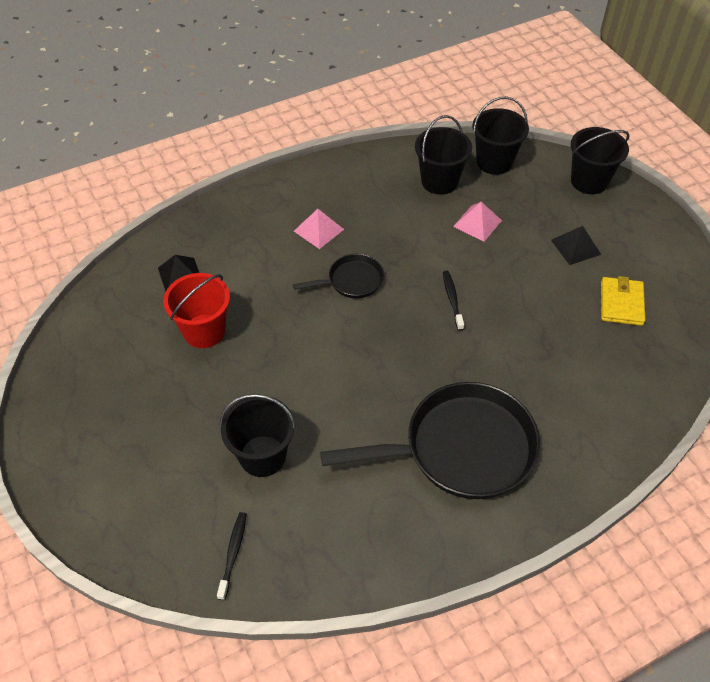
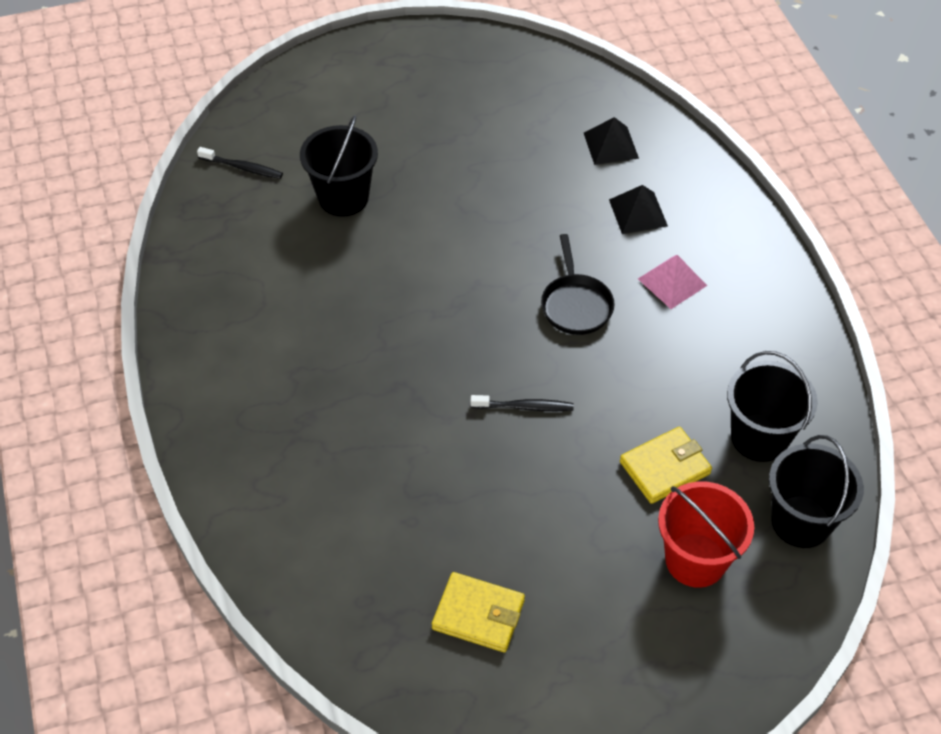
camera: 100 degrees right, 0 degrees up
(204, 331) = (522, 162): red bucket -> red bucket (695, 560)
(461, 448) = (299, 370): black pan -> none
(477, 223) = (665, 467): pink pyramid -> yellow wallet
(576, 247) = (599, 586): black pyramid -> black pyramid (638, 213)
(589, 181) = (746, 652): black bucket -> none

